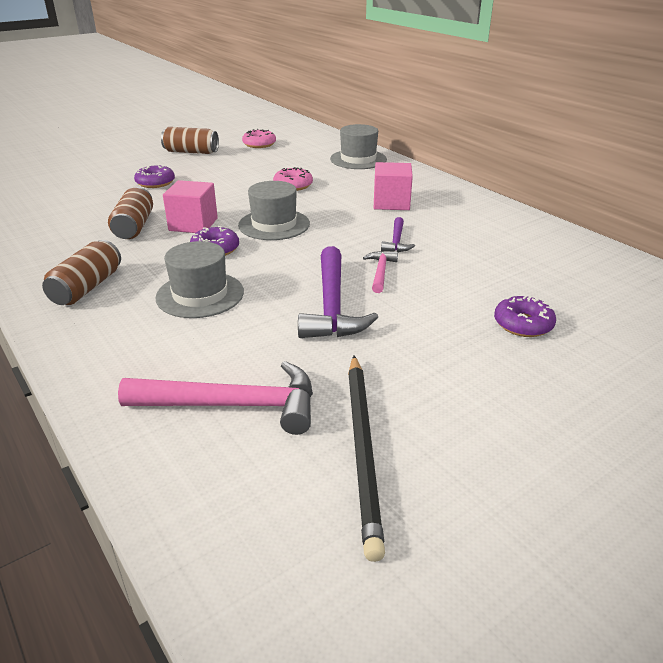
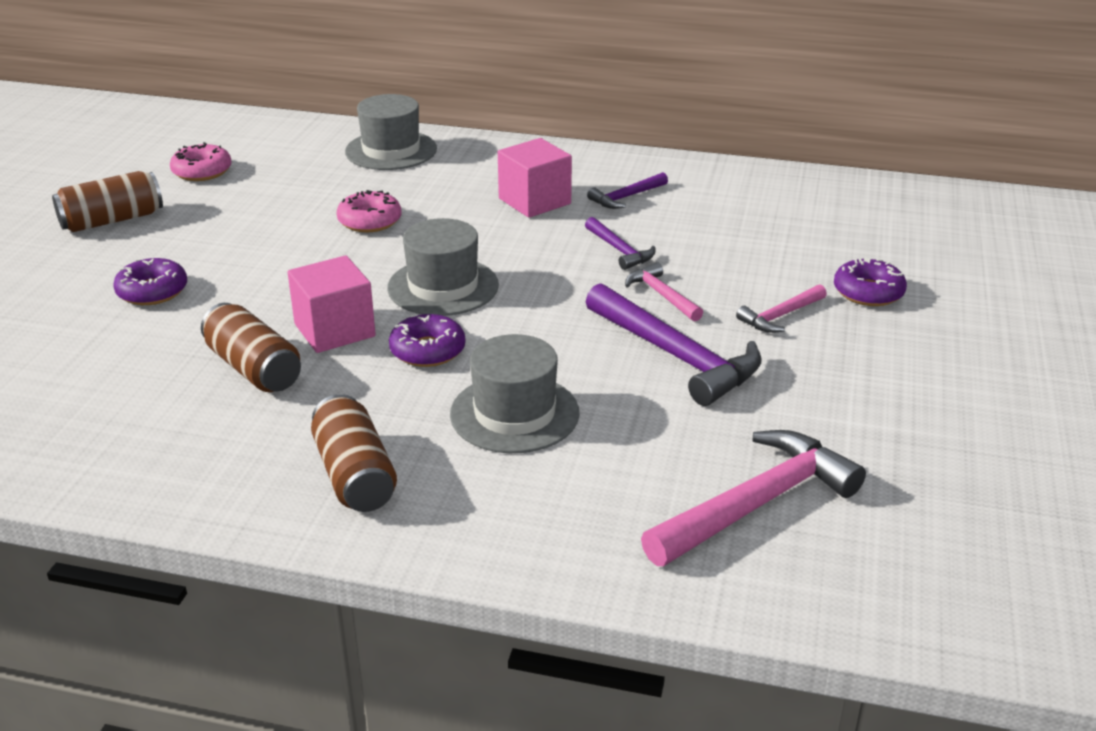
camera: 40 degrees left, 0 degrees up
(363, 449) = (919, 475): black pencil -> none
(435, 312) = (780, 316): none -> pink hammer
(448, 217) = (626, 197): none -> purple hammer

